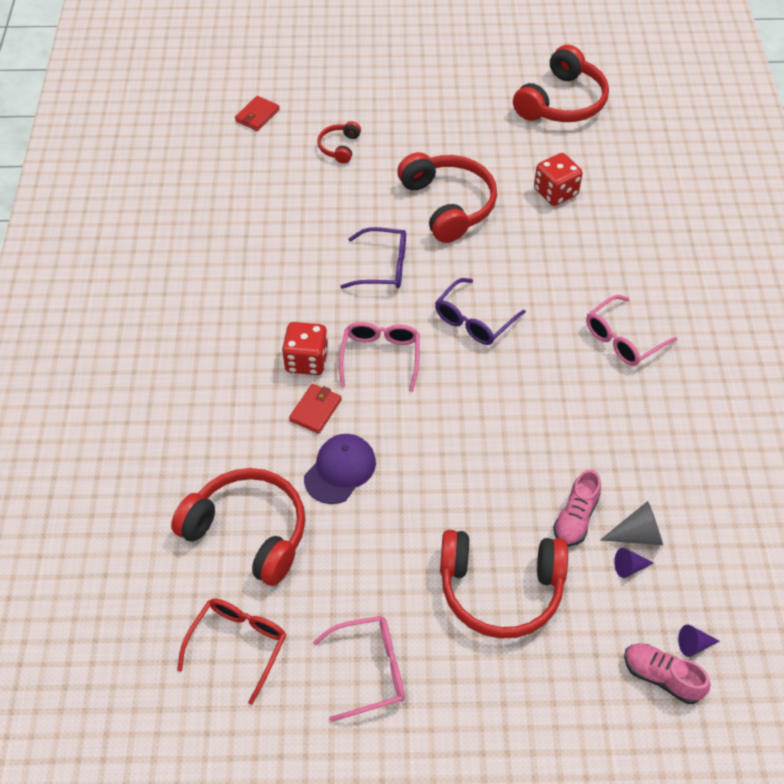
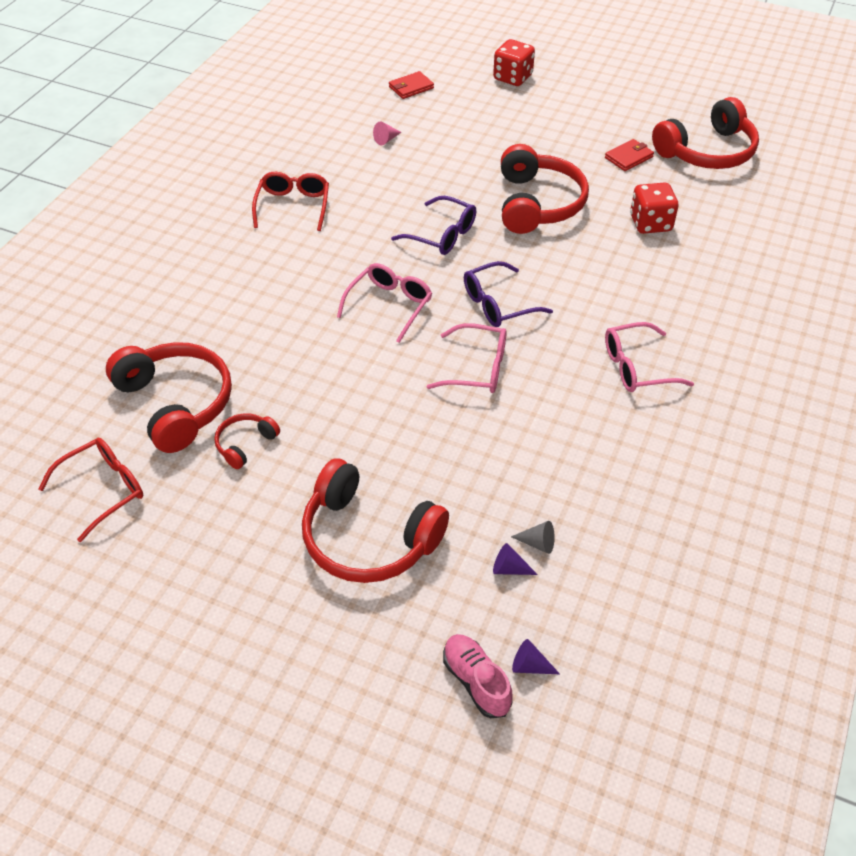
camera: 25 degrees right, 5 degrees down
(225, 284) = (293, 206): none -> red glasses
(269, 181) = (386, 139): none -> pink cone
(306, 361) = (321, 287): red dice -> red dice (512, 78)
(315, 410) = (302, 328): red wallet -> red wallet (629, 157)
(339, 147) = (467, 131): red headphones -> red headphones (245, 444)
(340, 470) = (290, 383): purple cap -> none
(370, 670) = (201, 557): pink glasses -> pink glasses (478, 368)
(575, 518) = (484, 504): pink shoe -> none
(638, 534) = (537, 543): grey cone -> grey cone, size x0.64

